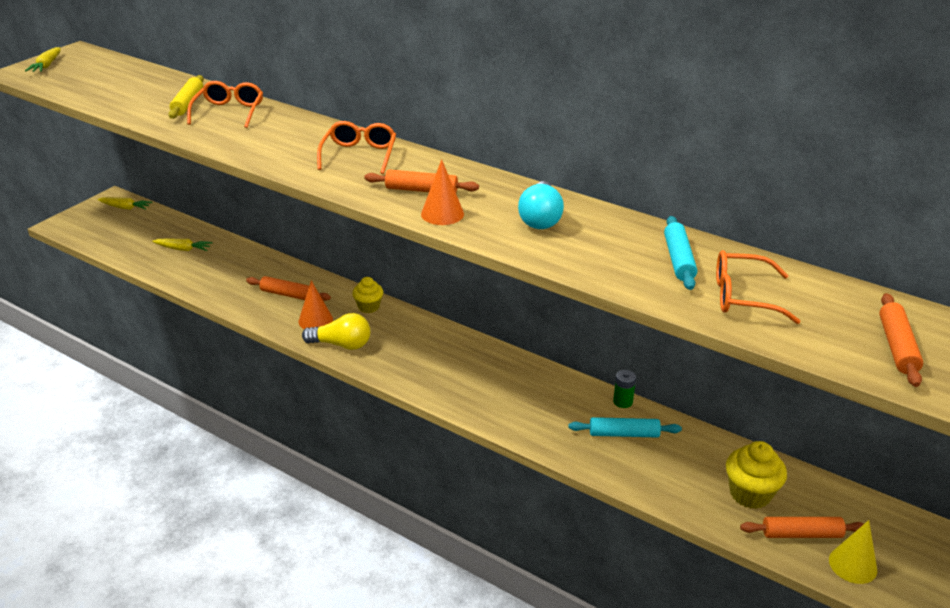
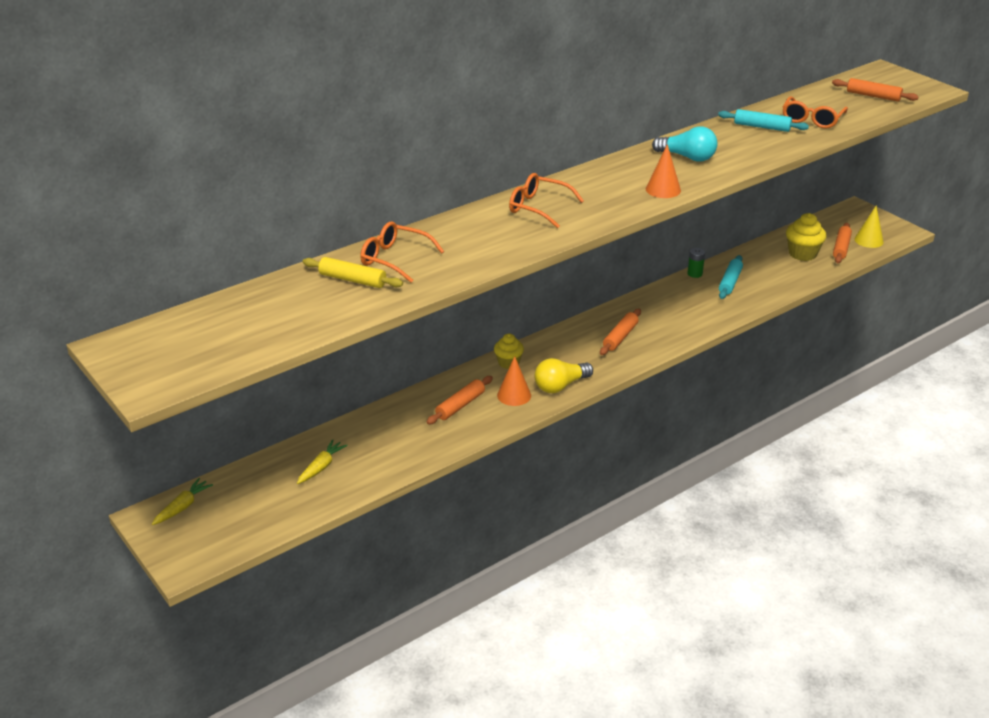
camera: 70 degrees left, 0 degrees up
(47, 65) = (145, 368): yellow carrot -> none
(342, 344) = (560, 386): yellow light bulb -> yellow light bulb turned 150 degrees counterclockwise
(421, 190) = (619, 191): orange rolling pin -> orange rolling pin (620, 337)

